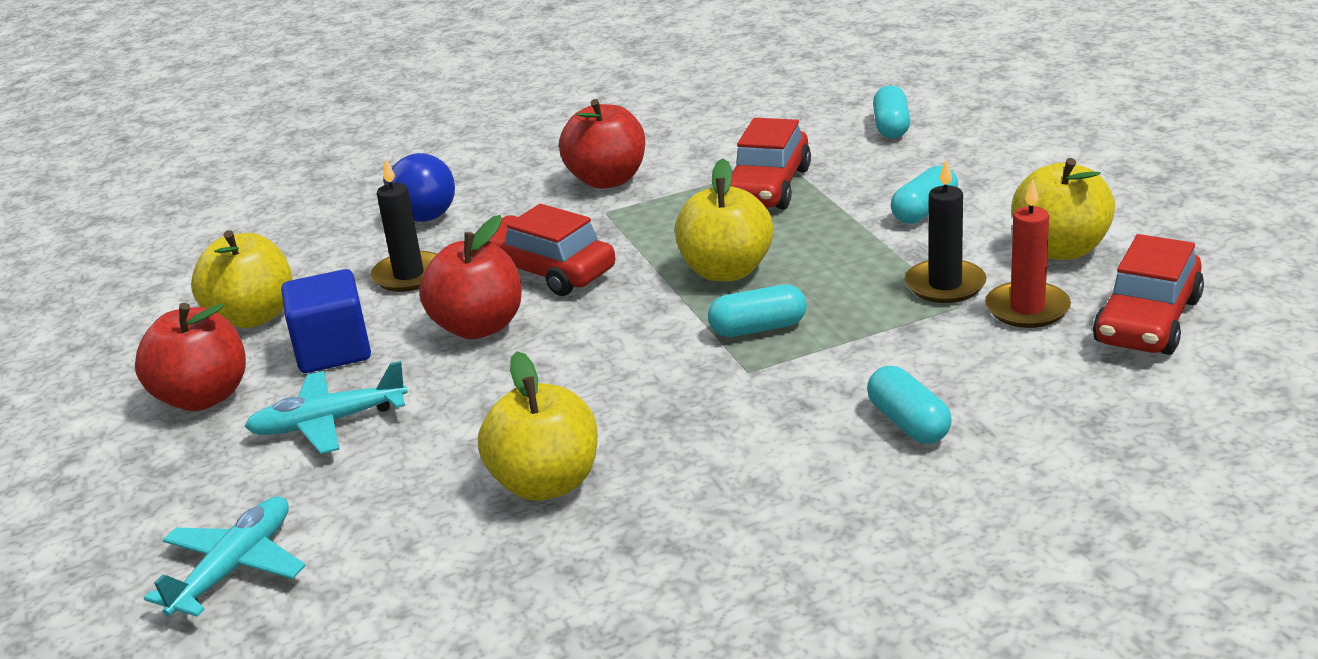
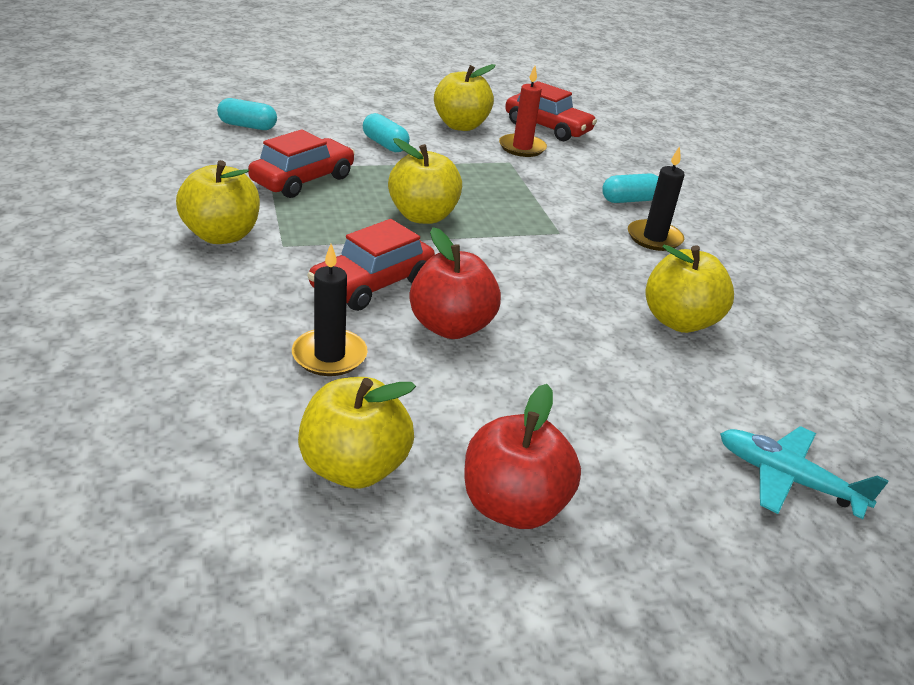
camera: 90 degrees left, 5 degrees up
(328, 423) = (581, 419): turquoise plane -> none
(333, 351) = (455, 411): blue cube -> none
(419, 211) = (187, 338): blue light bulb -> none
(607, 180) = (221, 235): red apple -> yellow apple
(758, 328) = (508, 220): turquoise capsule -> none
(768, 187) = (303, 180): red car -> red car turned 75 degrees counterclockwise
(945, 285) = (484, 160): black candle -> black candle (654, 238)

